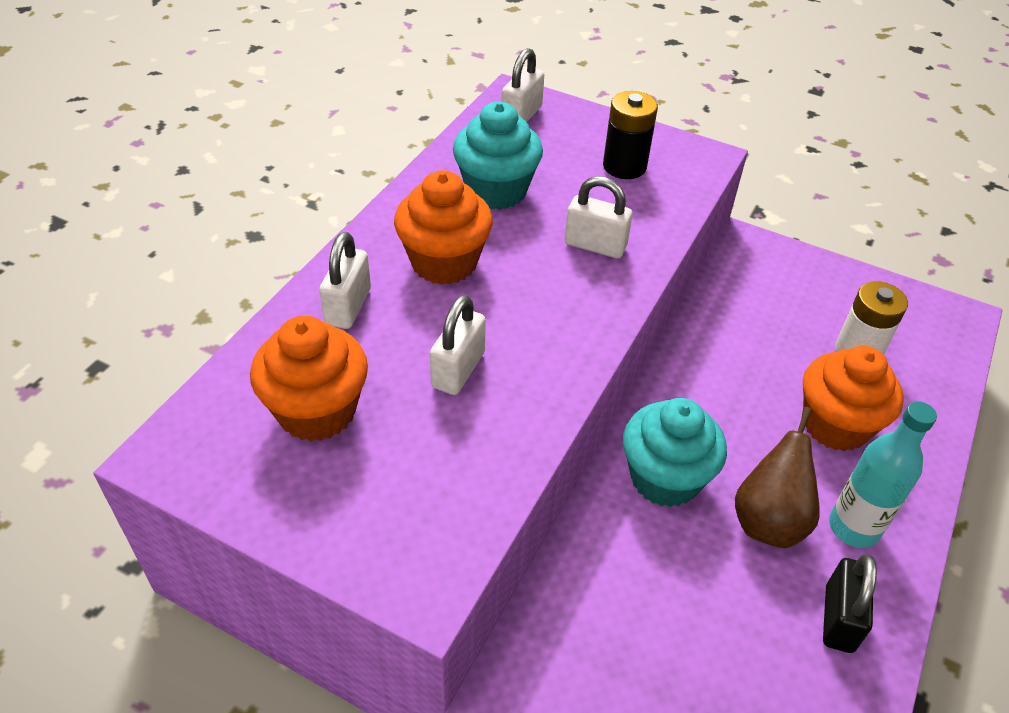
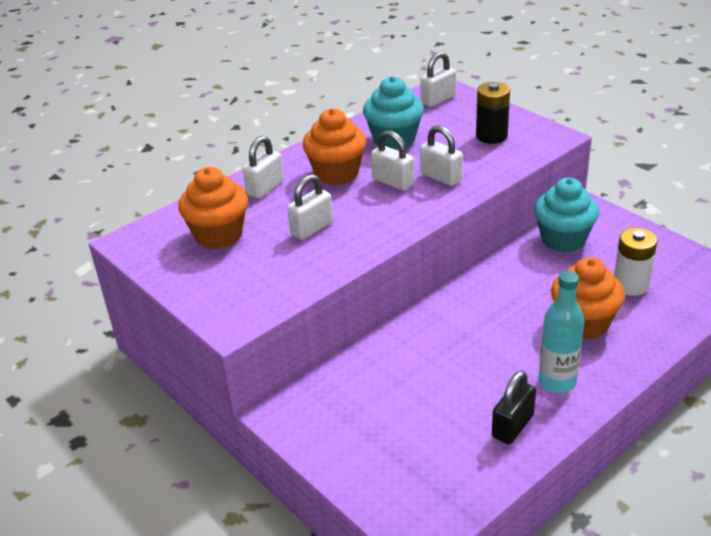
camera: 25 degrees right, 10 degrees down
(533, 264) = (393, 182): none -> white padlock
(665, 478) = (440, 330): turquoise cupcake -> turquoise cupcake (563, 239)
(768, 520) = (498, 366): brown pear -> none

